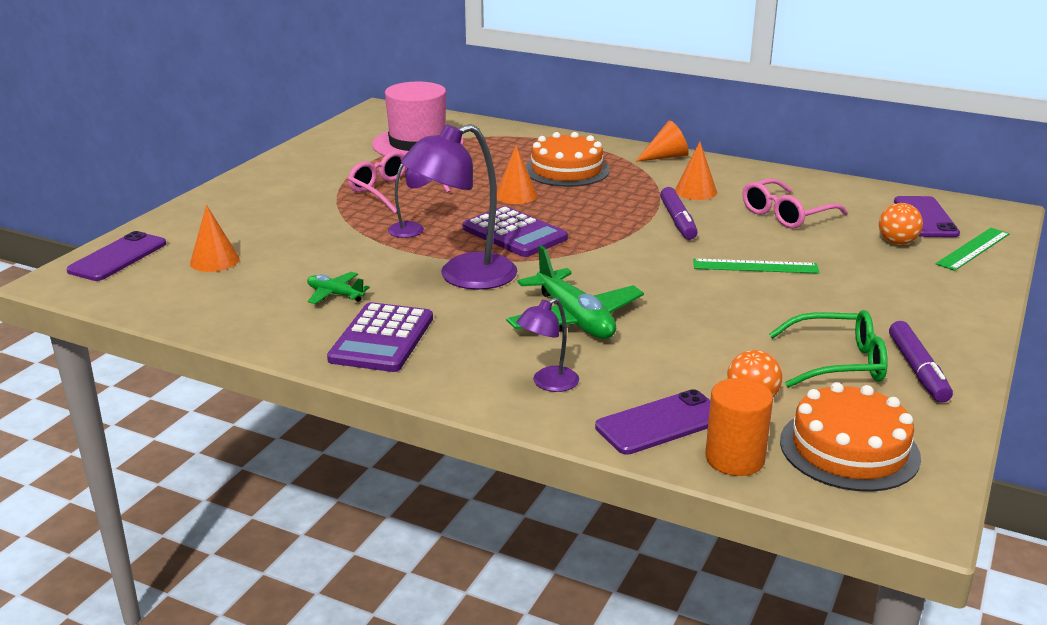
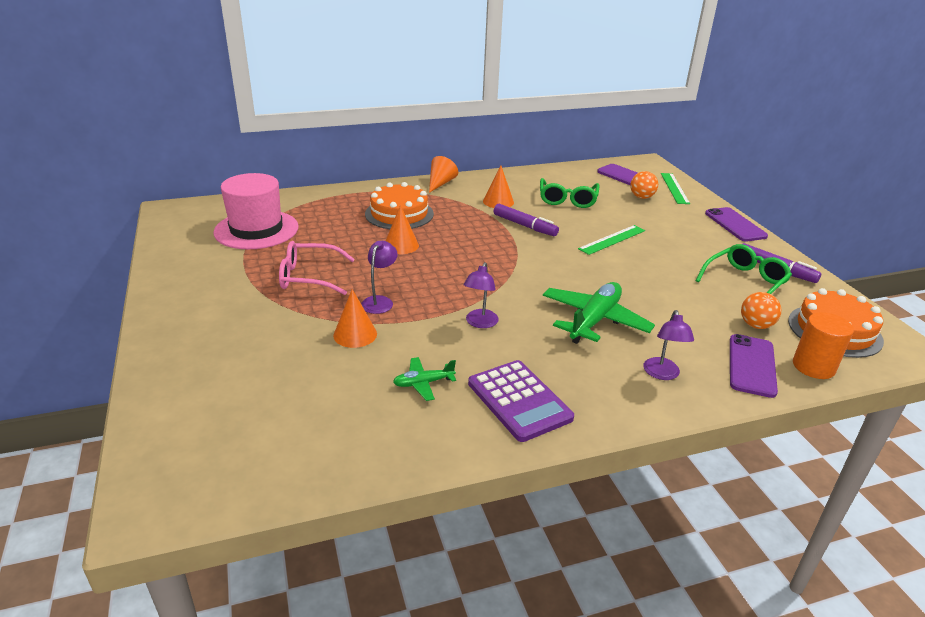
camera: 45 degrees left, 5 degrees up
(118, 257) = (168, 451): purple phone -> purple phone (735, 225)
(214, 261) = (272, 405): orange cone -> orange cone (355, 334)
(463, 276) = (480, 323): purple lamp -> purple lamp, size x0.51
(514, 233) = (452, 275): purple calculator -> none
(574, 319) = (594, 320): green plane -> green plane turned 75 degrees counterclockwise
(786, 215) = (567, 200): pink glasses -> green glasses

